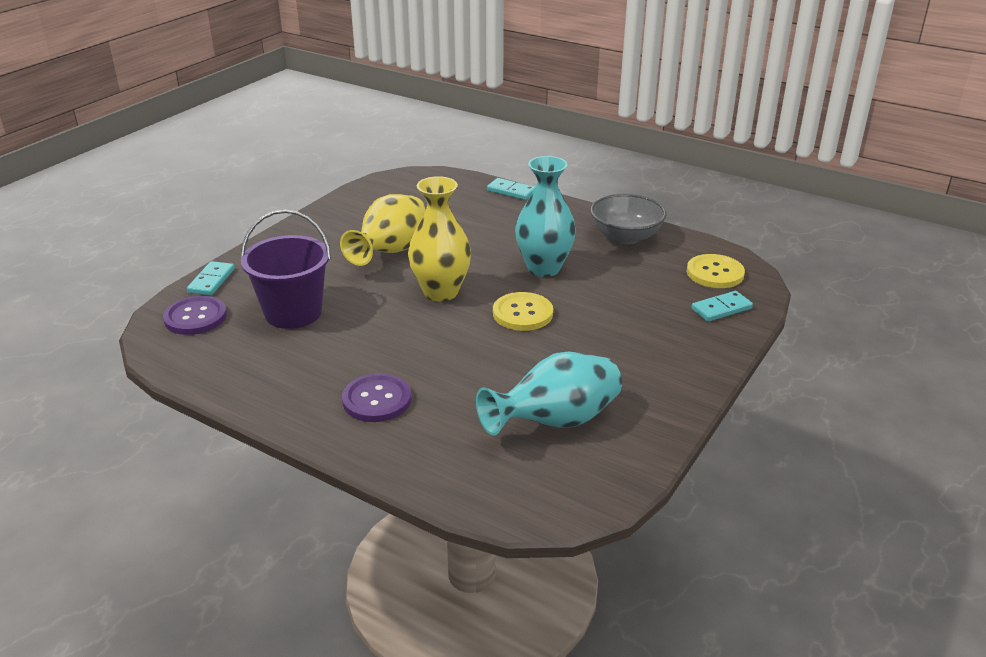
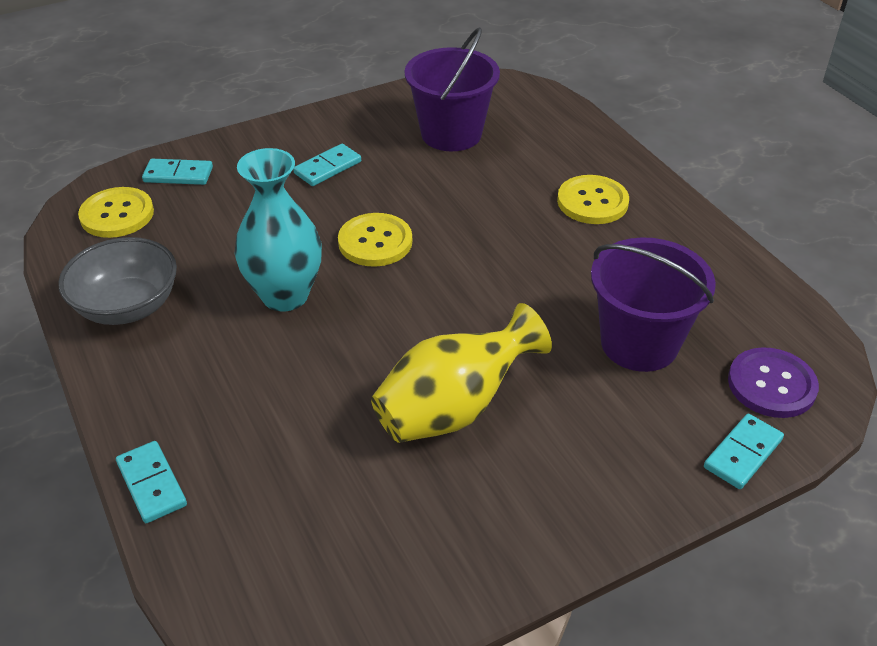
camera: 150 degrees left, 10 degrees up
(377, 400) = (592, 202): purple button -> yellow button
(441, 292) = (439, 306): yellow vase -> none
(555, 421) = (451, 134): turquoise vase -> purple bucket
(622, 352) = (327, 167): none -> turquoise domino

